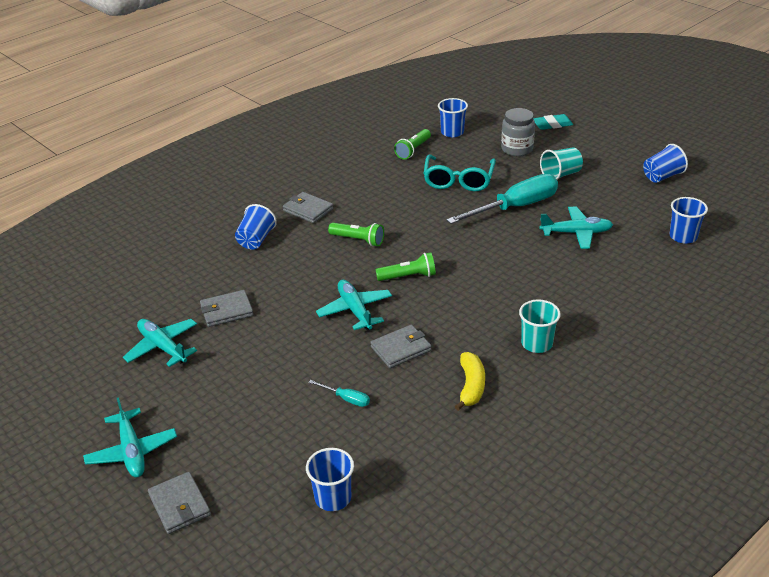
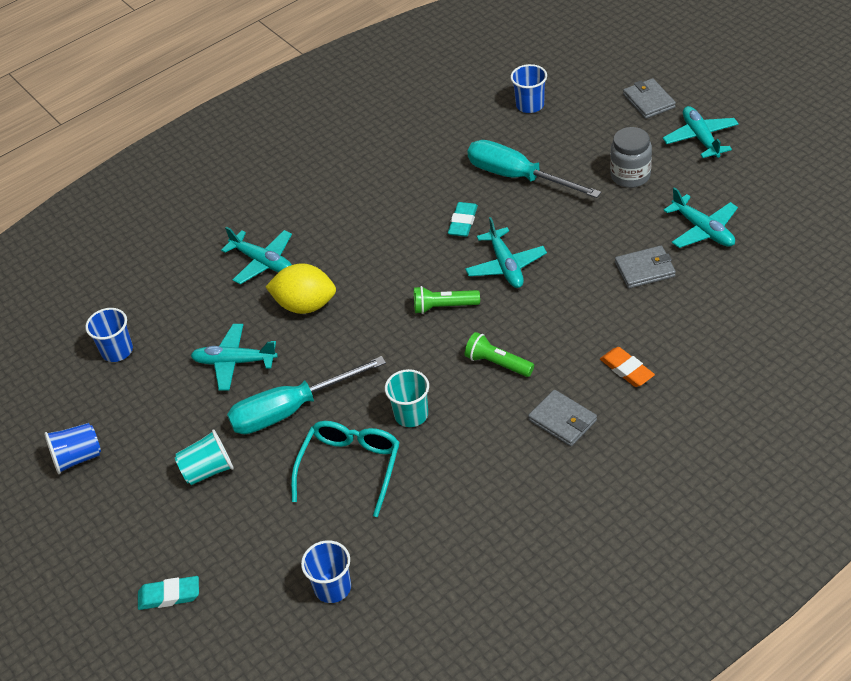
camera: 170 degrees left, 10 degrees up
(256, 240) = (626, 370): blue cup -> orange eraser
(346, 399) = (517, 177): turquoise screwdriver -> turquoise screwdriver, size x2.39
(401, 349) = (463, 222): grey wallet -> turquoise eraser
(413, 150) = (403, 544): green flashlight -> none
(471, 386) = (405, 185): yellow banana -> none
(517, 149) = (247, 534): grey jar -> grey jar (630, 175)
(534, 274) = (305, 305): none -> yellow lemon
(536, 343) = (332, 224): turquoise cup -> turquoise cup (411, 415)
(592, 307) = (262, 262): none -> turquoise plane

